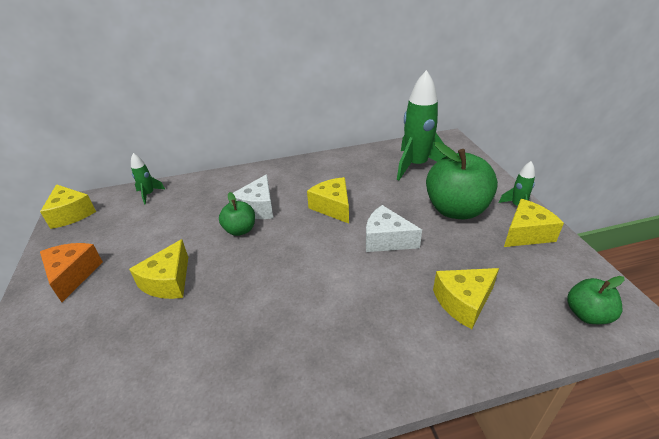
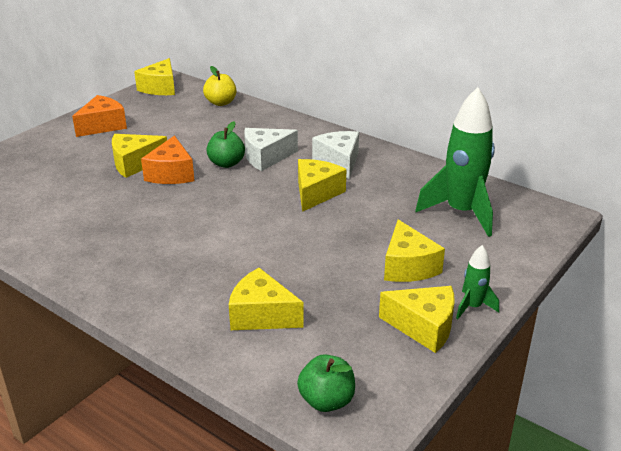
camera: 50 degrees right, 5 degrees down
(149, 194) = (221, 102): green rocket -> yellow apple
(214, 266) = (171, 173): none -> orange cheese
(386, 240) = (302, 241): white cheese -> white cheese (339, 162)
(456, 210) = (408, 266): green apple -> yellow cheese

